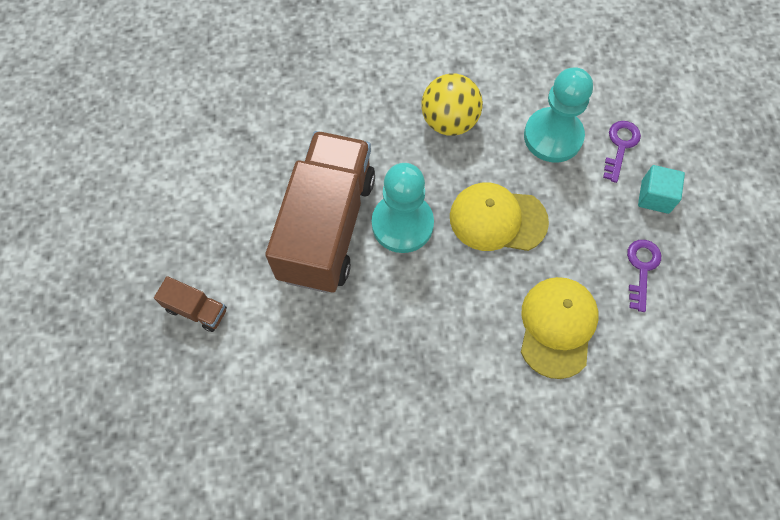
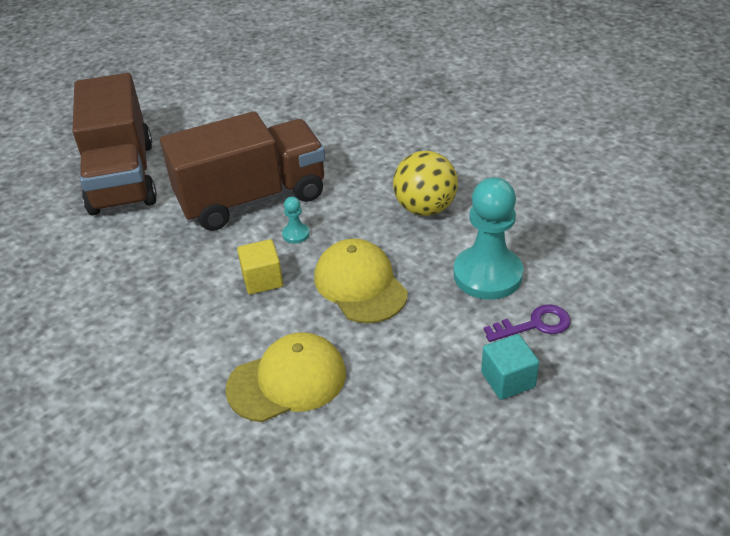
camera: 55 degrees right, 25 degrees down
(196, 310) = (122, 177): brown truck -> brown truck, size x2.47
(402, 224) = (296, 234): turquoise pawn -> turquoise pawn, size x0.42
(436, 279) = (262, 279): none -> yellow cube
(641, 269) = (412, 411): purple key -> none

